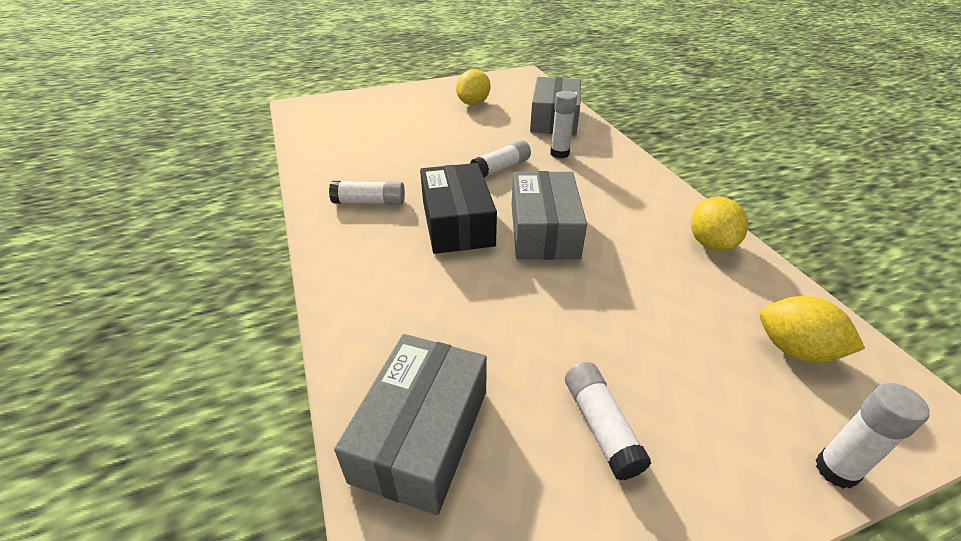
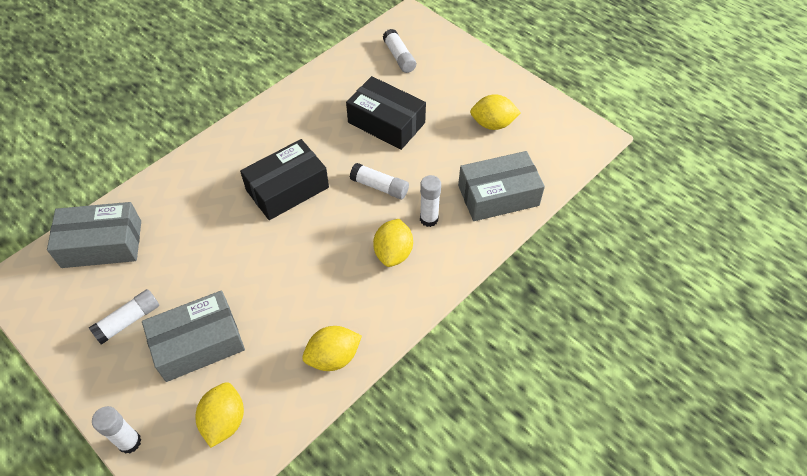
camera: 65 degrees right, 15 degrees up
(369, 202) = (290, 130): white glue stick -> white glue stick (399, 57)
(421, 146) = (386, 123): none -> black box
(544, 230) = (301, 242): grey box -> grey box (198, 343)
(590, 180) = (393, 253): none -> yellow lemon

